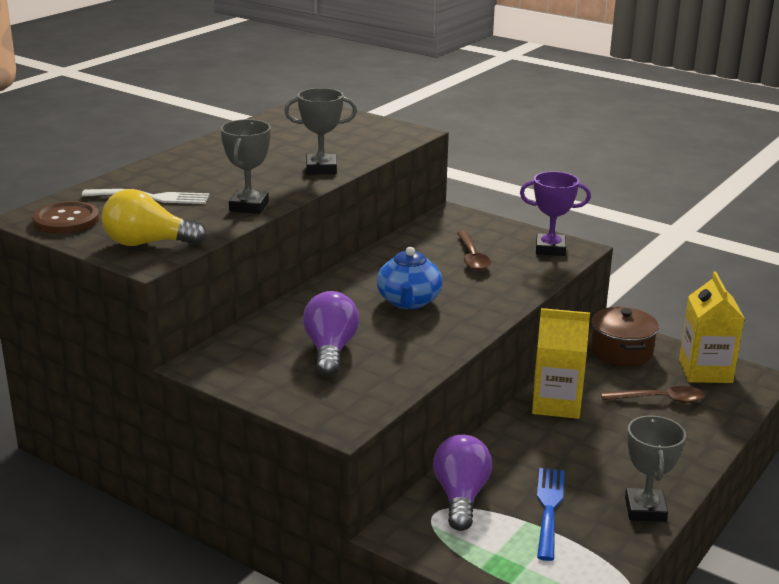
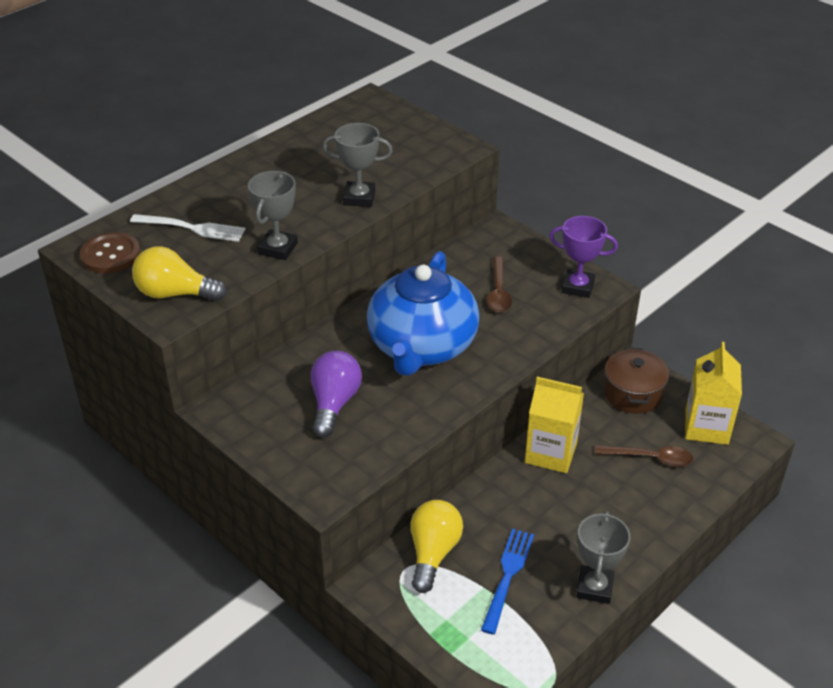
camera: 10 degrees right, 15 degrees up
(409, 301) = (422, 347): blue teapot -> blue teapot, size x1.80
(461, 497) = (433, 553): purple light bulb -> yellow light bulb

